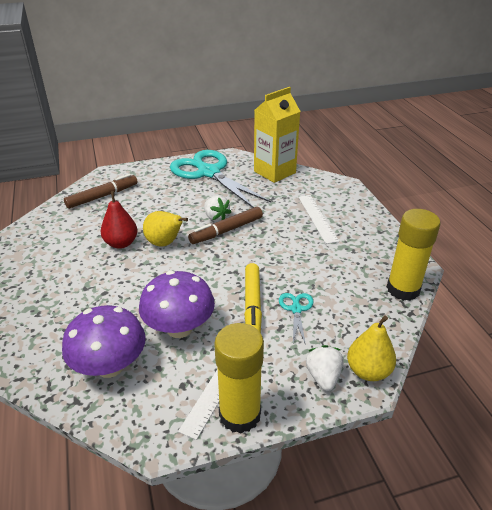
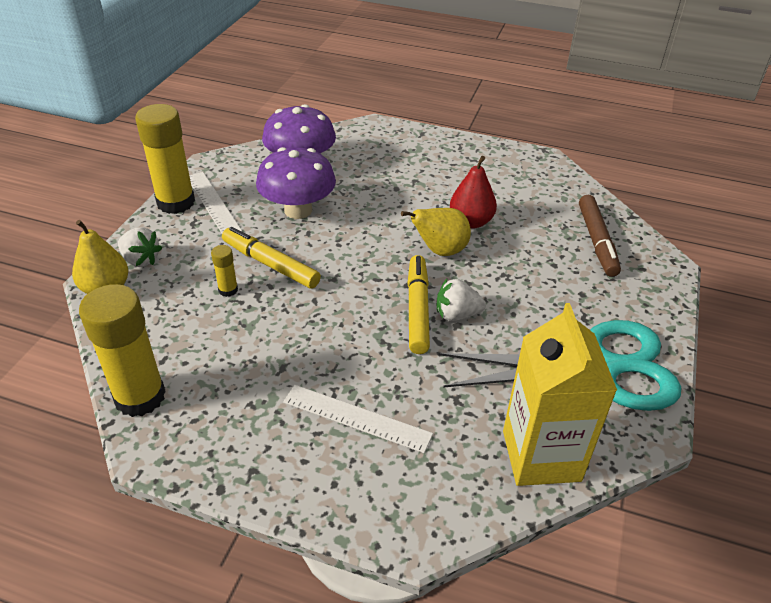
camera: 125 degrees right, 5 degrees up
(226, 230) = (418, 309): brown marker -> yellow marker
(296, 309) = (228, 290): turquoise scissors -> yellow glue stick

